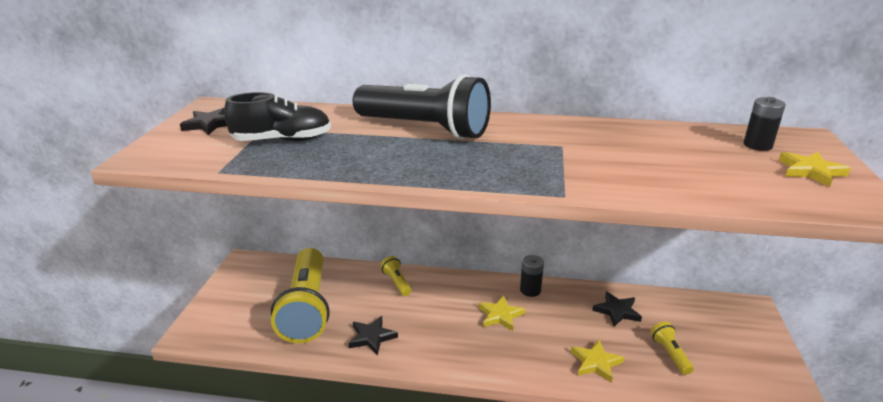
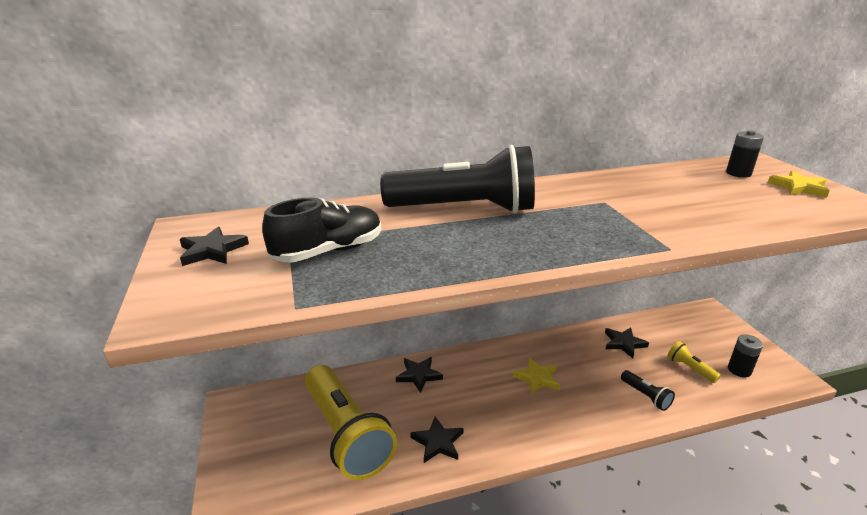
camera: 25 degrees left, 0 degrees up
(397, 282) = (419, 375): yellow flashlight -> black star
(530, 290) = (543, 345): black battery -> black battery (739, 370)
(596, 363) = (645, 396): yellow star -> black flashlight

